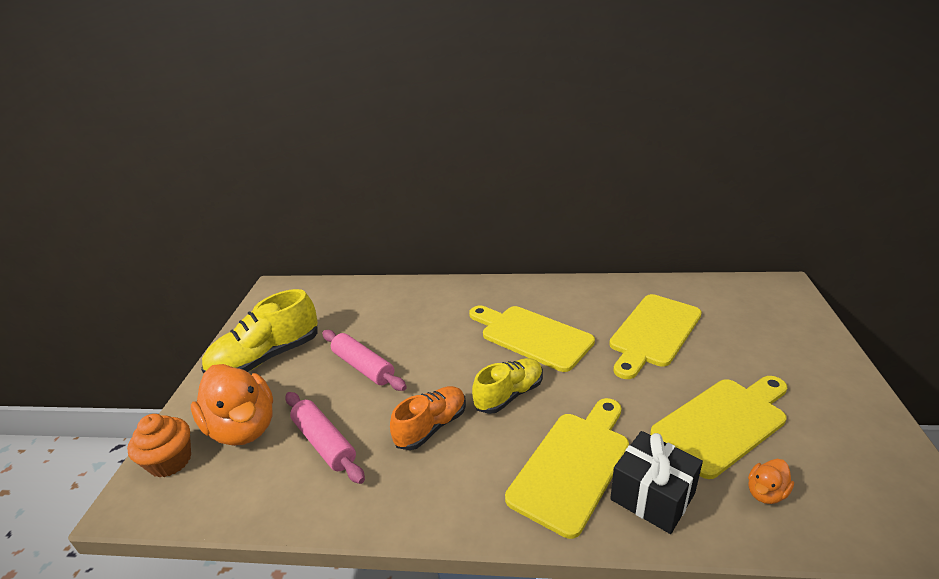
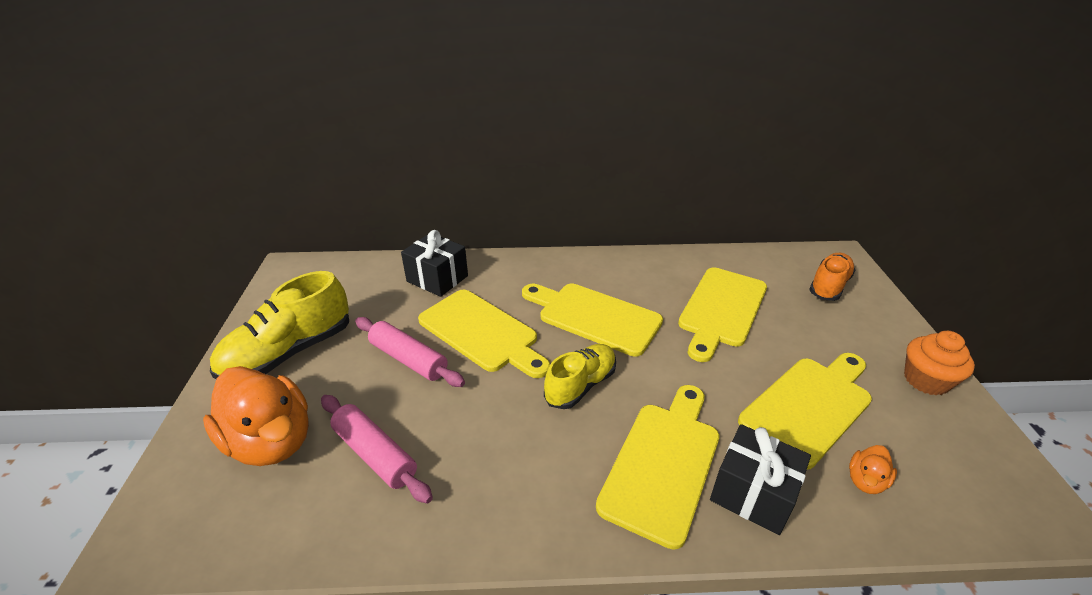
camera: 10 degrees left, 5 degrees up
(170, 461) = (182, 489): orange cupcake -> orange cupcake (926, 380)
(397, 300) = (437, 278): none -> black gift
(429, 346) = (481, 332): none -> yellow cutting board
(431, 427) = (499, 427): orange shoe -> orange shoe (828, 286)

